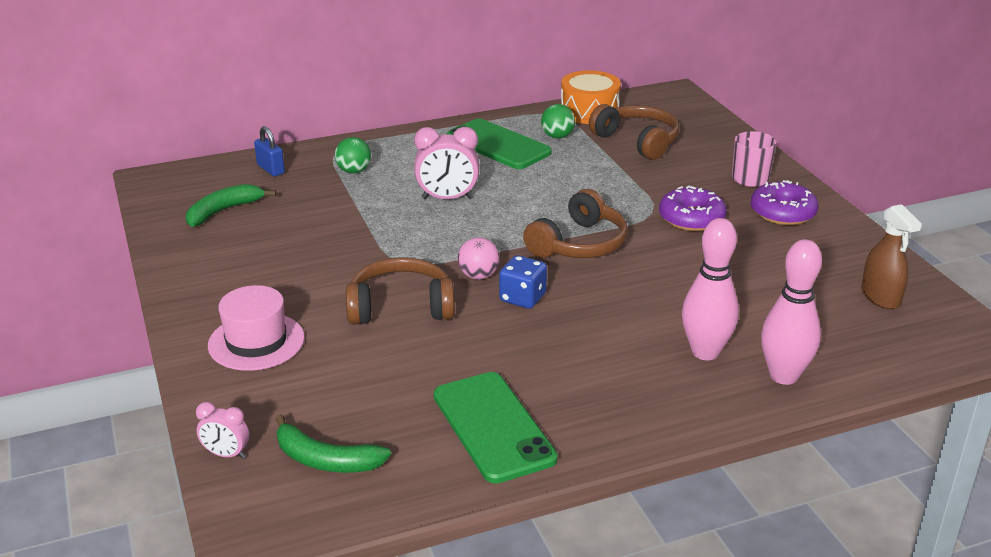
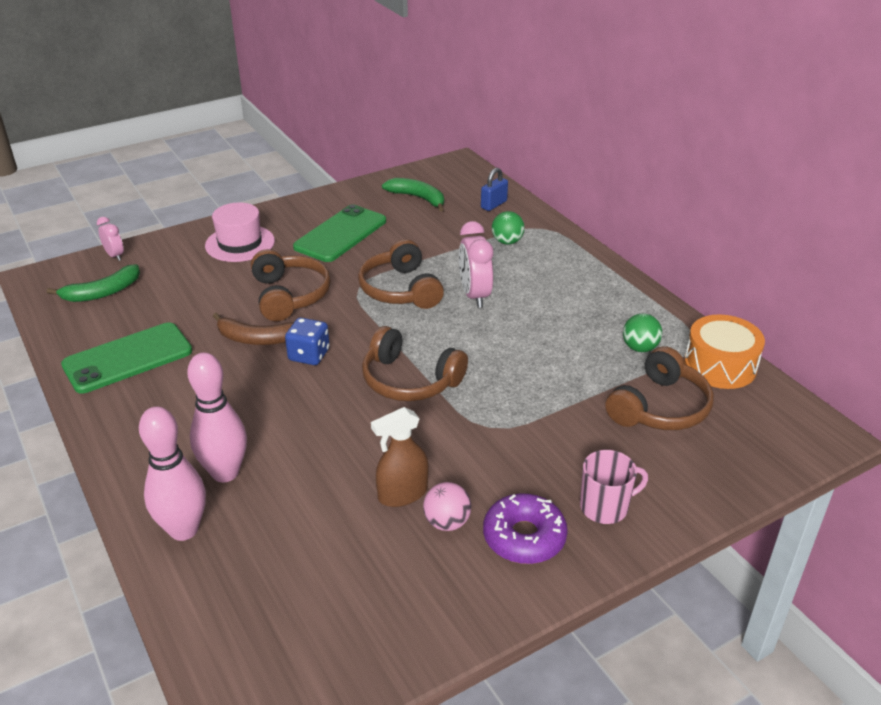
camera: 80 degrees right, 5 degrees up
(226, 454) = (115, 256): pink clock -> pink clock turned 135 degrees clockwise
(326, 460) = (102, 292): green banana -> green banana turned 135 degrees counterclockwise
(418, 237) = (400, 289): none -> brown headphones
(478, 276) = (342, 328): pink ball -> pink ball (447, 522)
(481, 330) = (257, 339): none -> brown banana
(498, 145) = (598, 311): green phone -> green phone (340, 234)
(691, 218) = (485, 457): purple donut -> none
(880, 297) = (339, 624): brown spray bottle -> brown spray bottle (402, 494)

